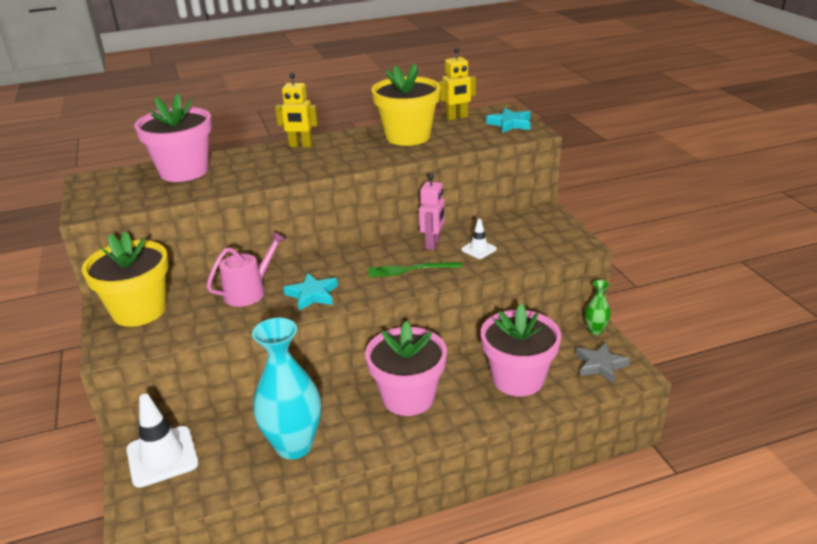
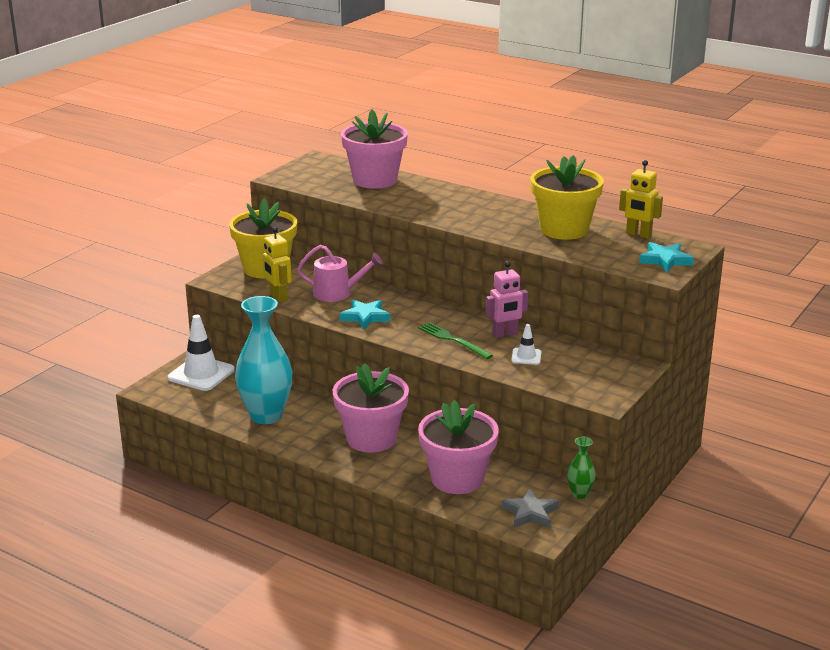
camera: 50 degrees right, 5 degrees down
(300, 145) = (479, 199): yellow robot -> yellow robot (278, 297)

